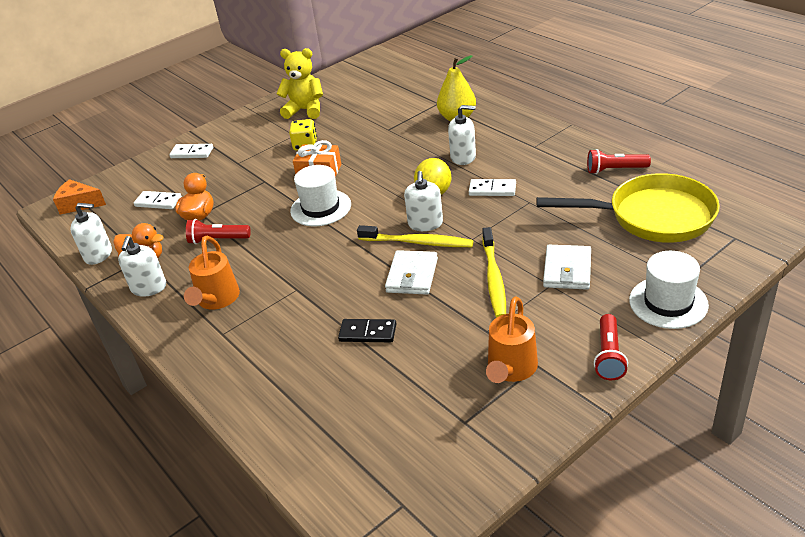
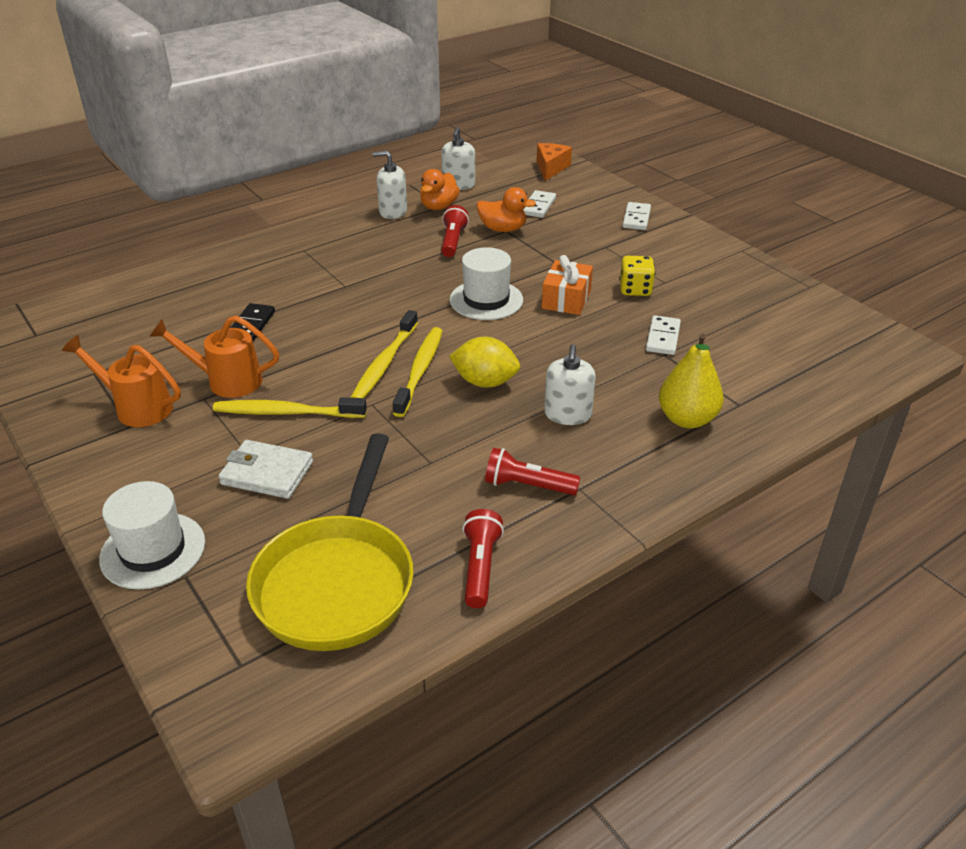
camera: 90 degrees right, 0 degrees up
(216, 300) = (354, 245): orange watering can -> orange watering can (227, 381)
(305, 110) = (731, 289): yellow teddy bear -> none
(412, 275) = (325, 356): white wallet -> none
(425, 224) = (420, 371): white soap dispenser -> yellow toothbrush
(492, 189) = (474, 432): white domino -> white domino (663, 338)
(608, 355) = (104, 480): red flashlight -> red flashlight (528, 485)

